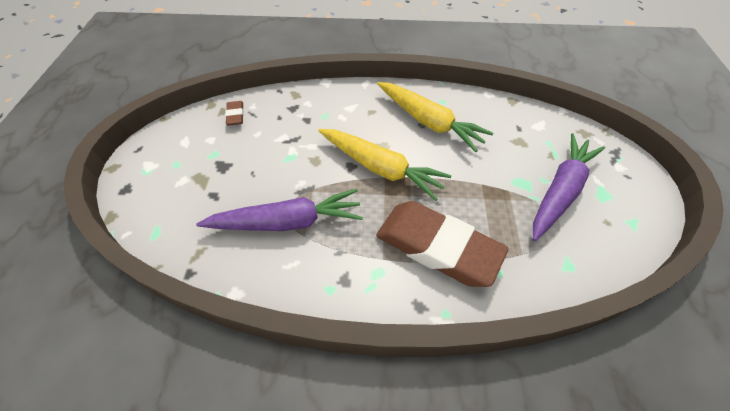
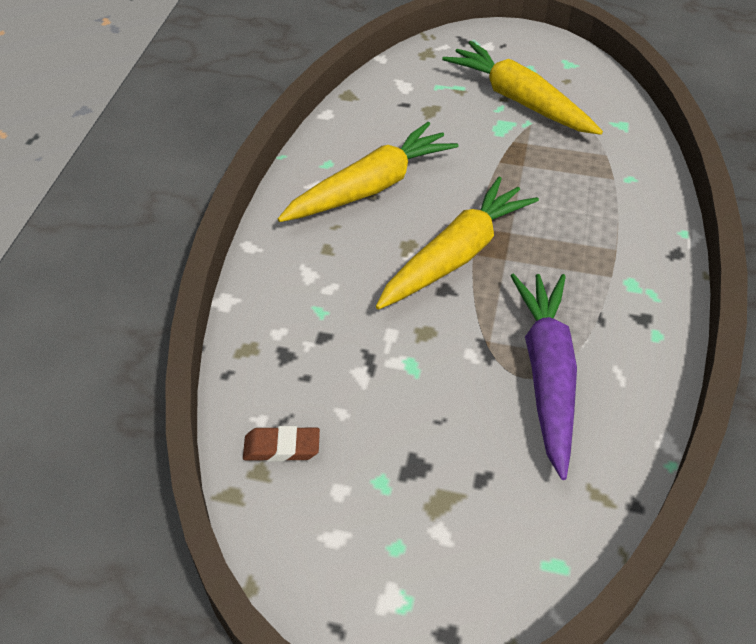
camera: 80 degrees left, 5 degrees down
(437, 247) = (596, 222): brown eraser -> none
(560, 191) = (519, 100): purple carrot -> yellow carrot

